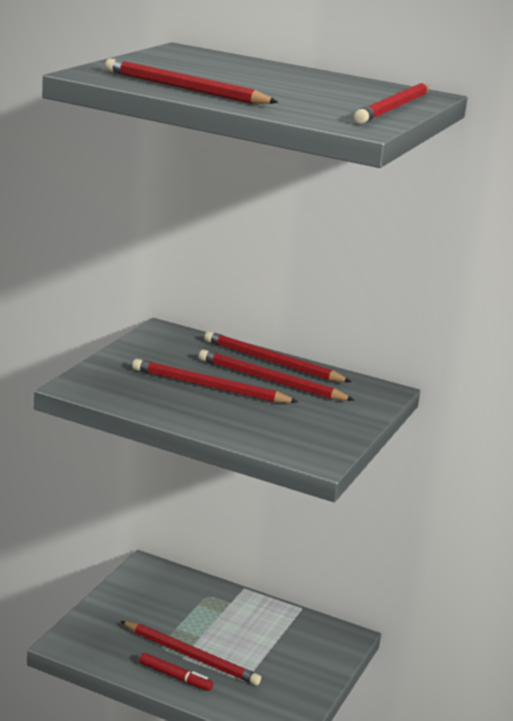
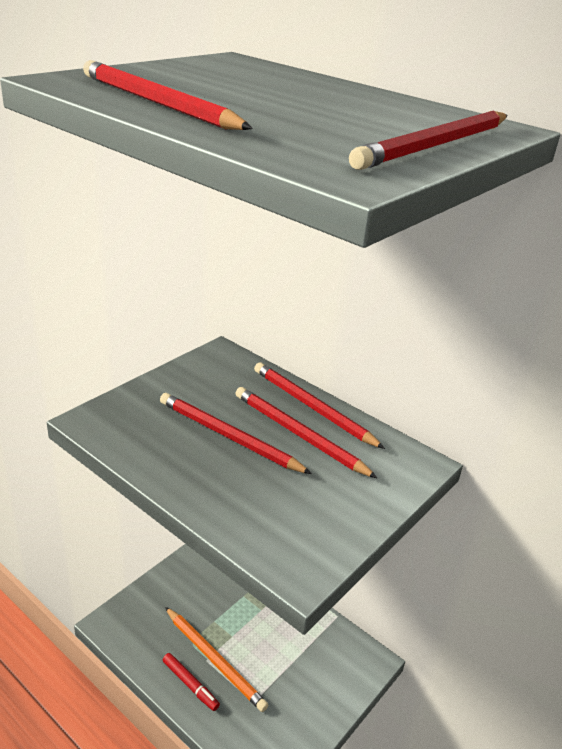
camera: 15 degrees right, 10 degrees up
(191, 656) = (214, 660): red pencil -> orange pencil

